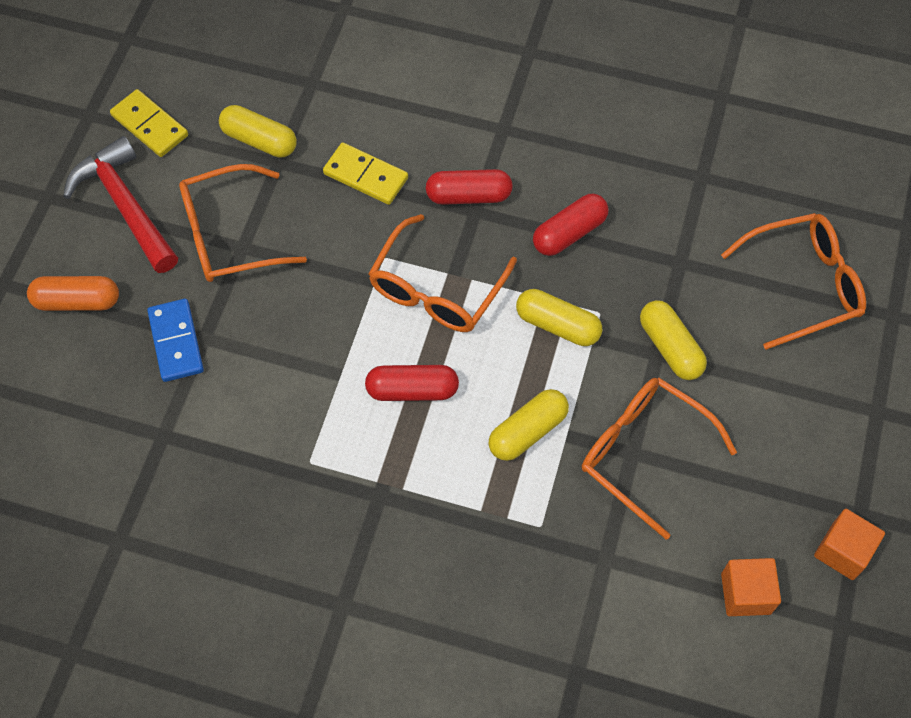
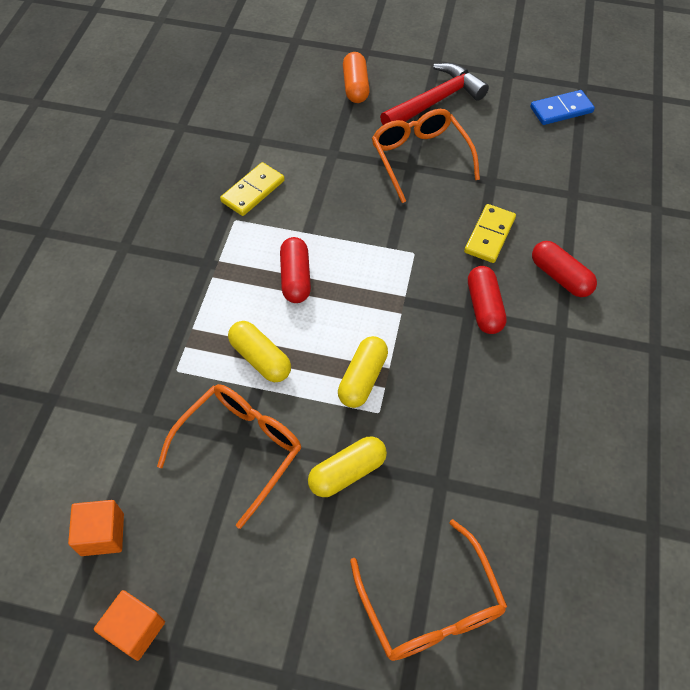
camera: 85 degrees right, 5 degrees down
(149, 126) = (507, 106): yellow domino -> yellow domino (253, 191)
(176, 342) = (328, 139): blue domino -> blue domino (561, 110)
(259, 140) = (508, 167): yellow capsule -> none
(436, 289) = (388, 289): orange glasses -> none
(569, 233) = (458, 386): red capsule -> red capsule (560, 277)

